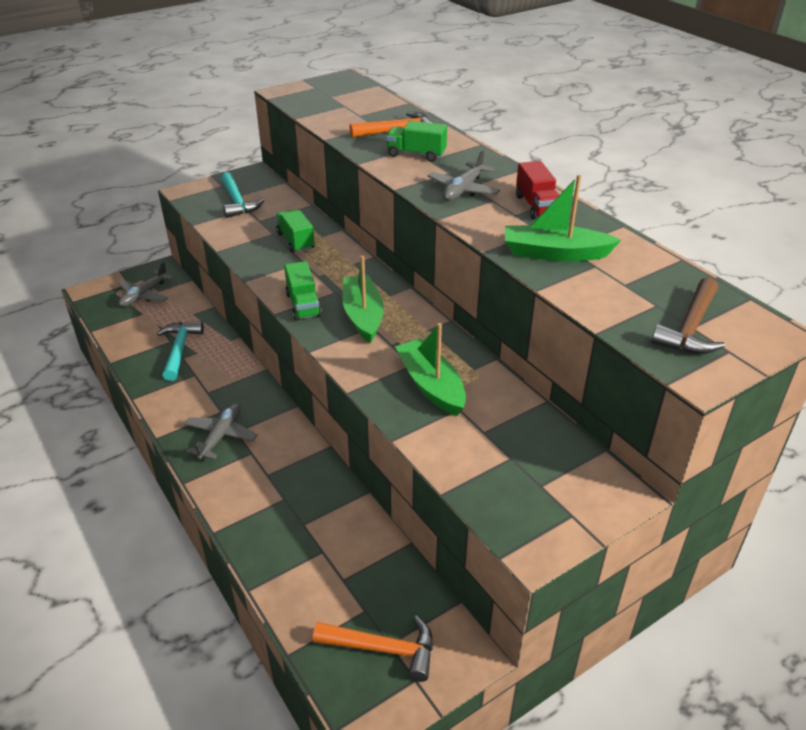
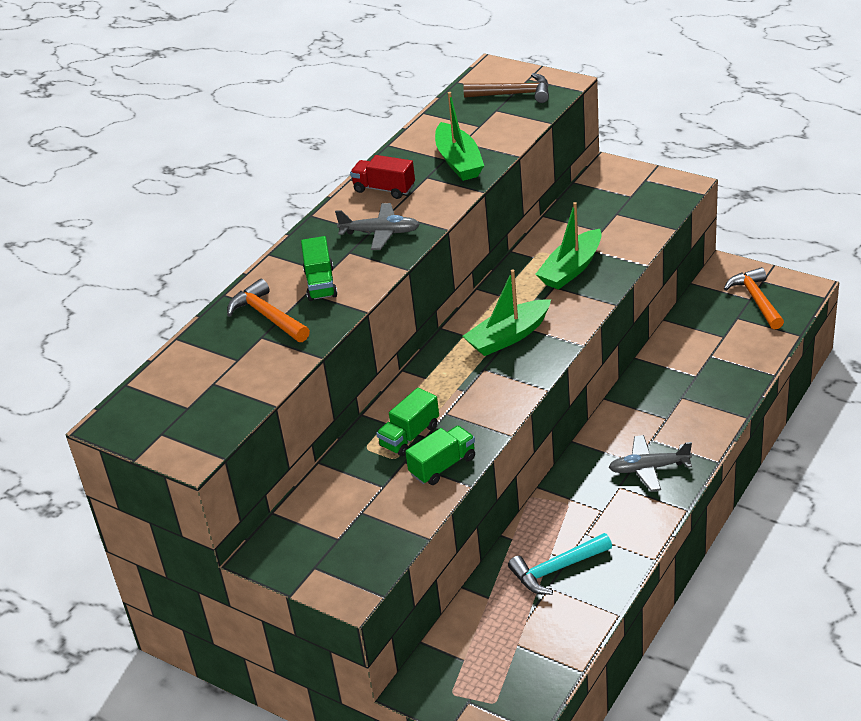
camera: 110 degrees left, 0 degrees up
(144, 295) = (482, 667): grey plane -> none
(237, 202) = (350, 528): turquoise hammer -> none
(303, 305) = (520, 378): green truck -> green truck (442, 466)
(536, 206) = (384, 189): red truck -> red truck turned 120 degrees counterclockwise

